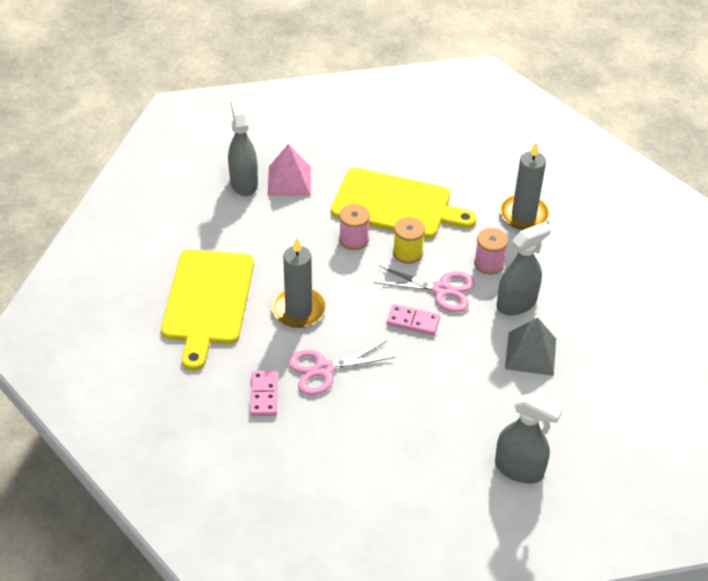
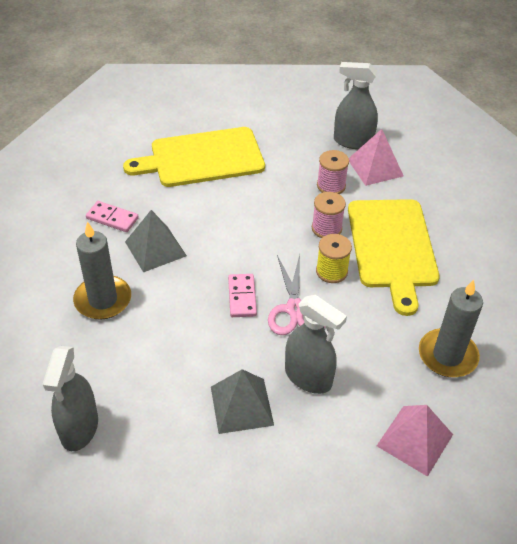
camera: 70 degrees right, 0 degrees up
(244, 183) = (352, 141): grey spray bottle -> grey spray bottle turned 135 degrees counterclockwise
(264, 395) = (112, 218): pink domino -> pink domino turned 45 degrees clockwise
(298, 310) = (219, 214): grey candle -> grey candle (103, 300)
(324, 369) = (155, 248): pink scissors -> grey pyramid
(489, 263) = (354, 340): pink spool -> pink spool (331, 186)
(594, 261) = (415, 440): none -> pink pyramid

